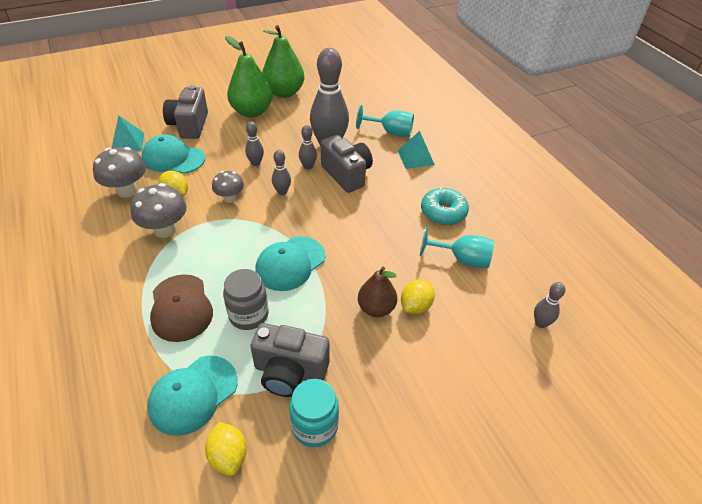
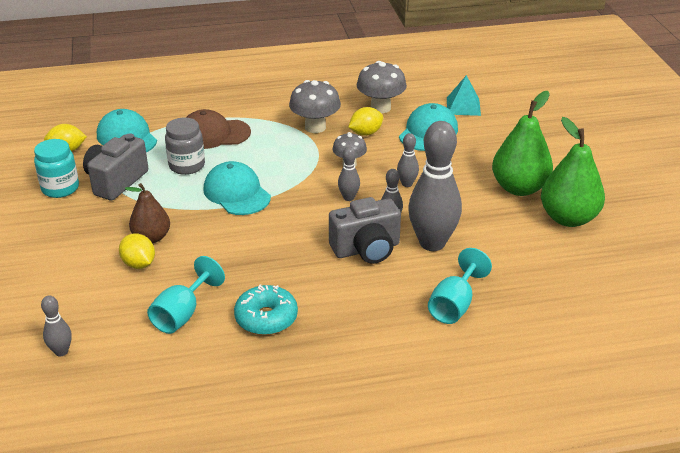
camera: 105 degrees right, 10 degrees down
(189, 125) = (492, 143): grey camera -> none
(415, 157) = (388, 318): turquoise pyramid -> none

